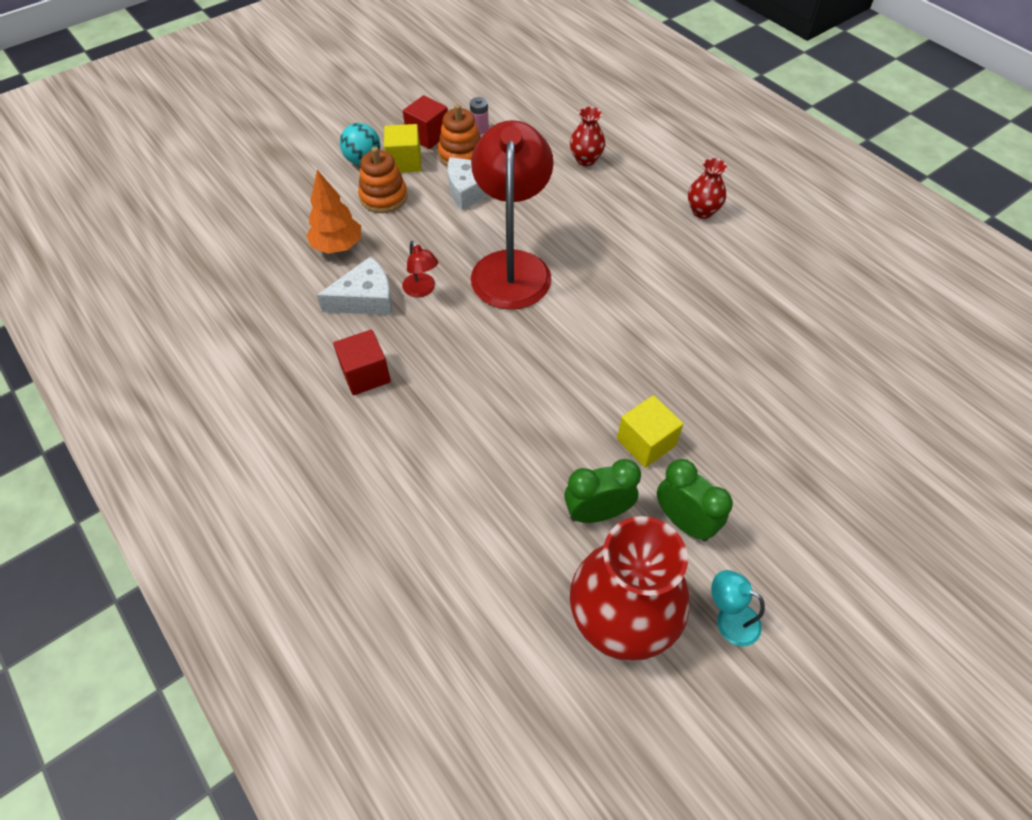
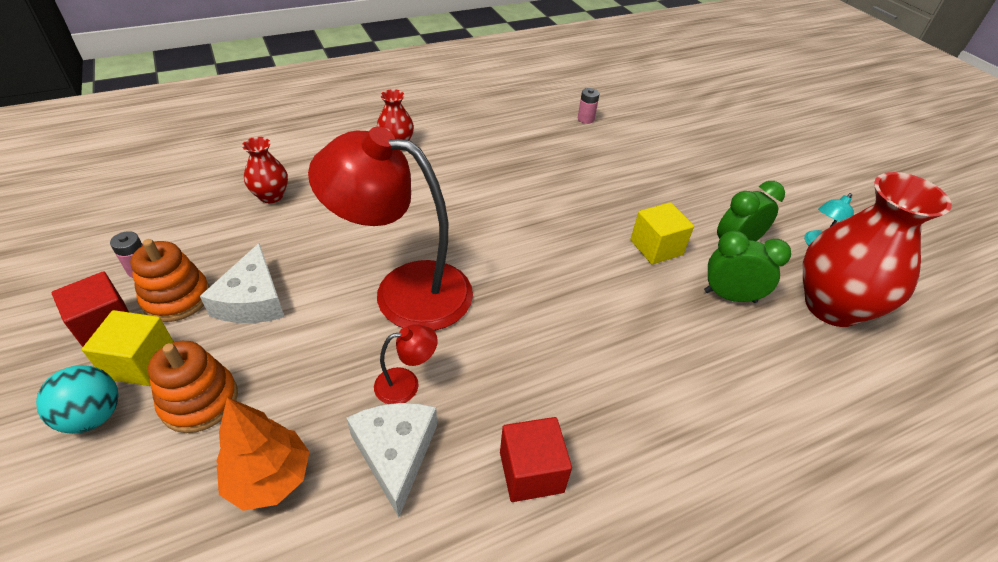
camera: 80 degrees left, 10 degrees down
(597, 513) = (730, 296): green clock -> green clock turned 105 degrees clockwise
(859, 356) = (585, 119): none -> pink battery

